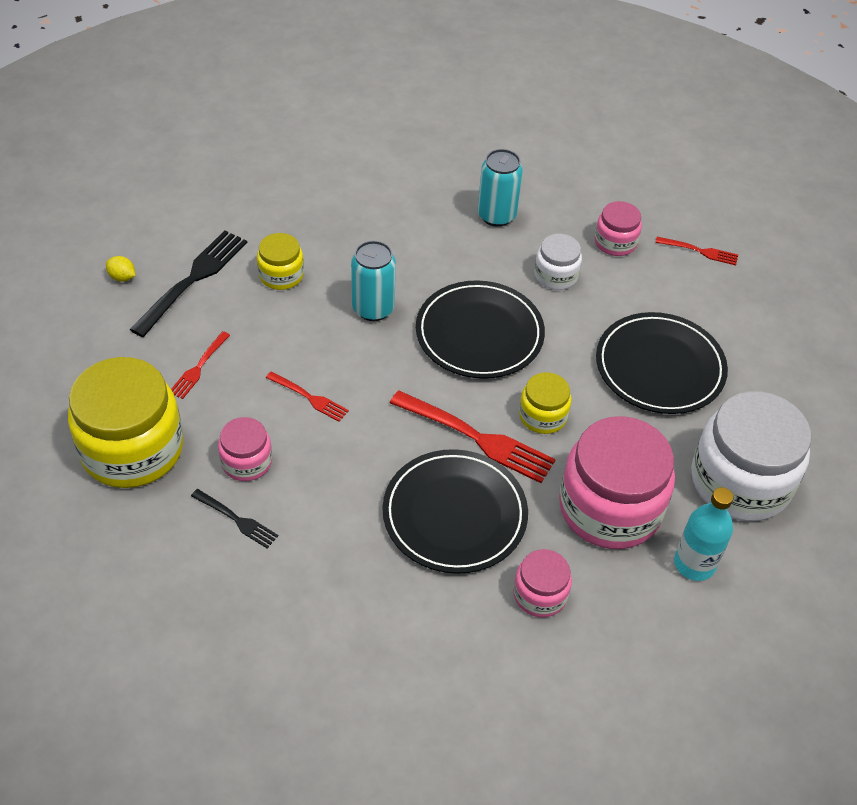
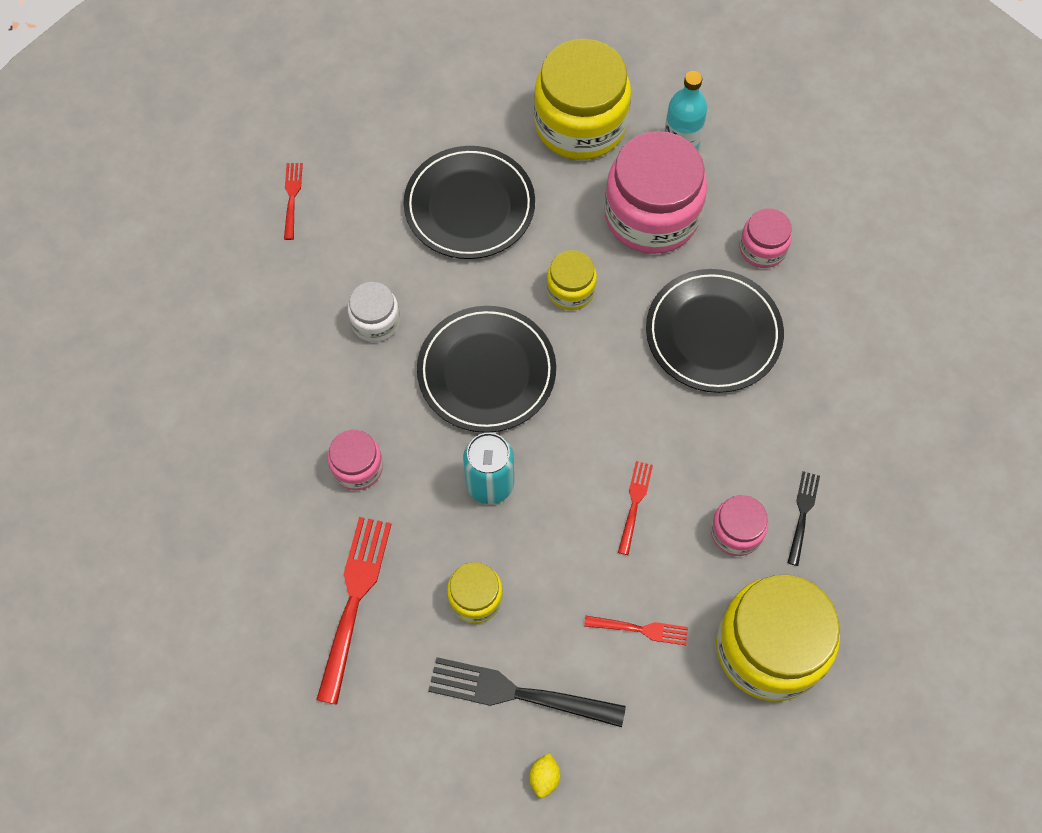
camera: 105 degrees left, 15 degrees up
(477, 438) = (620, 338): red fork -> red fork (354, 600)
(496, 215) = (300, 402): turquoise can -> none
(615, 242) = (305, 276): pink jar -> pink jar (357, 467)
(740, 482) = (580, 124): white jar -> yellow jar

